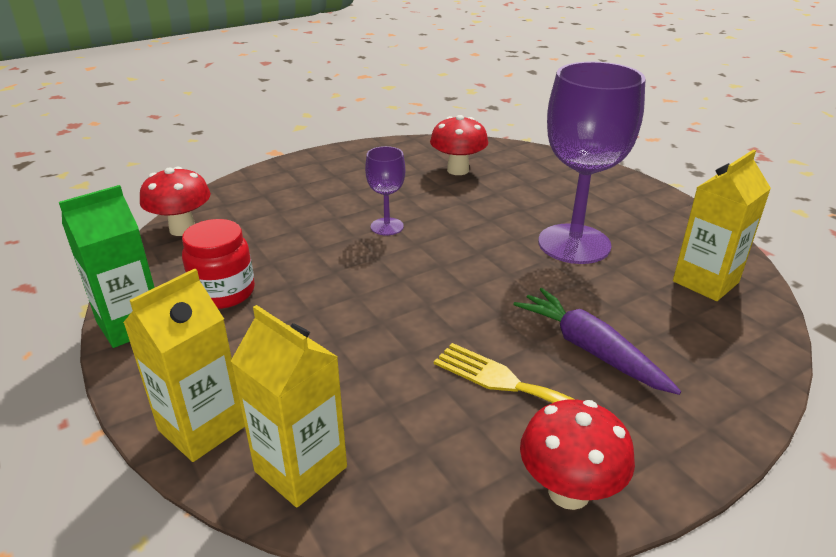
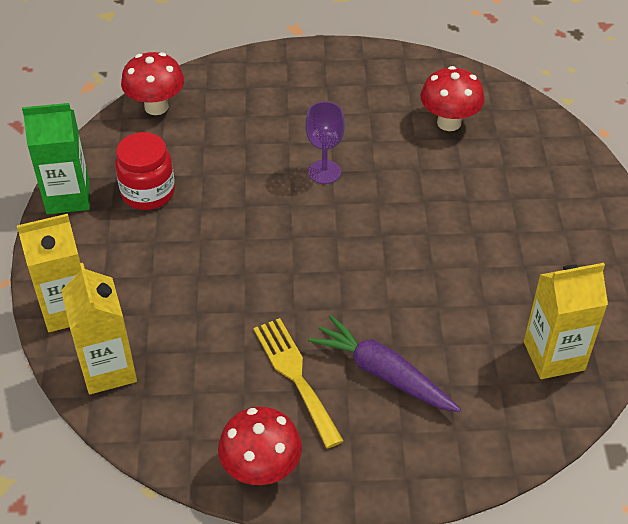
camera: 30 degrees right, 15 degrees up
(574, 244) = (475, 262): purple goblet -> none
(590, 349) = (382, 373): purple carrot -> purple carrot turned 45 degrees counterclockwise

